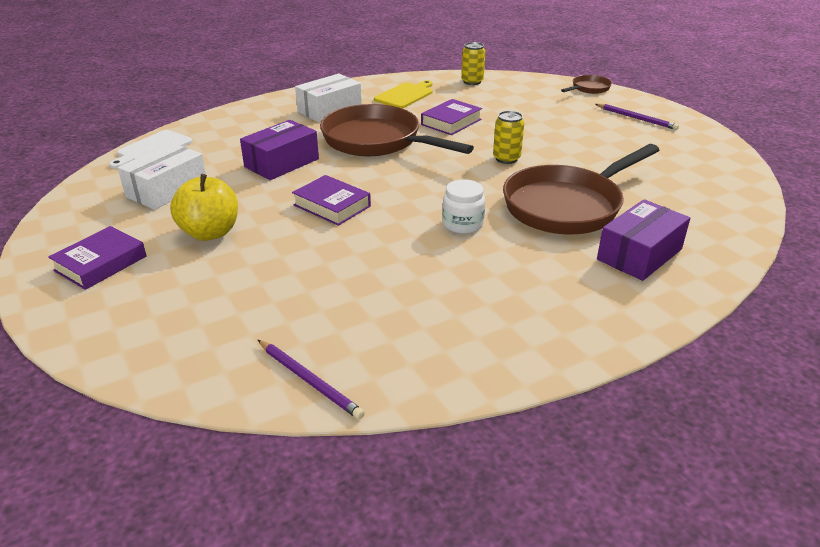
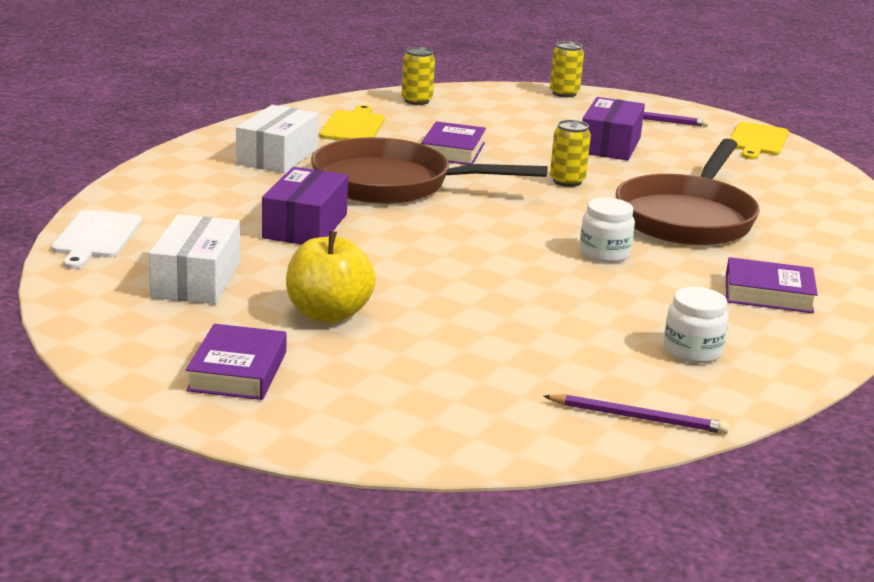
camera: 30 degrees left, 10 degrees down
(332, 205) = (435, 261): purple book -> purple book (768, 294)
(428, 329) = (692, 351): none -> white jar
(589, 88) = (564, 93): brown pan -> yellow can
(639, 254) = (804, 249): purple box -> purple box (610, 145)
(708, 148) = (757, 141): none -> yellow cutting board

